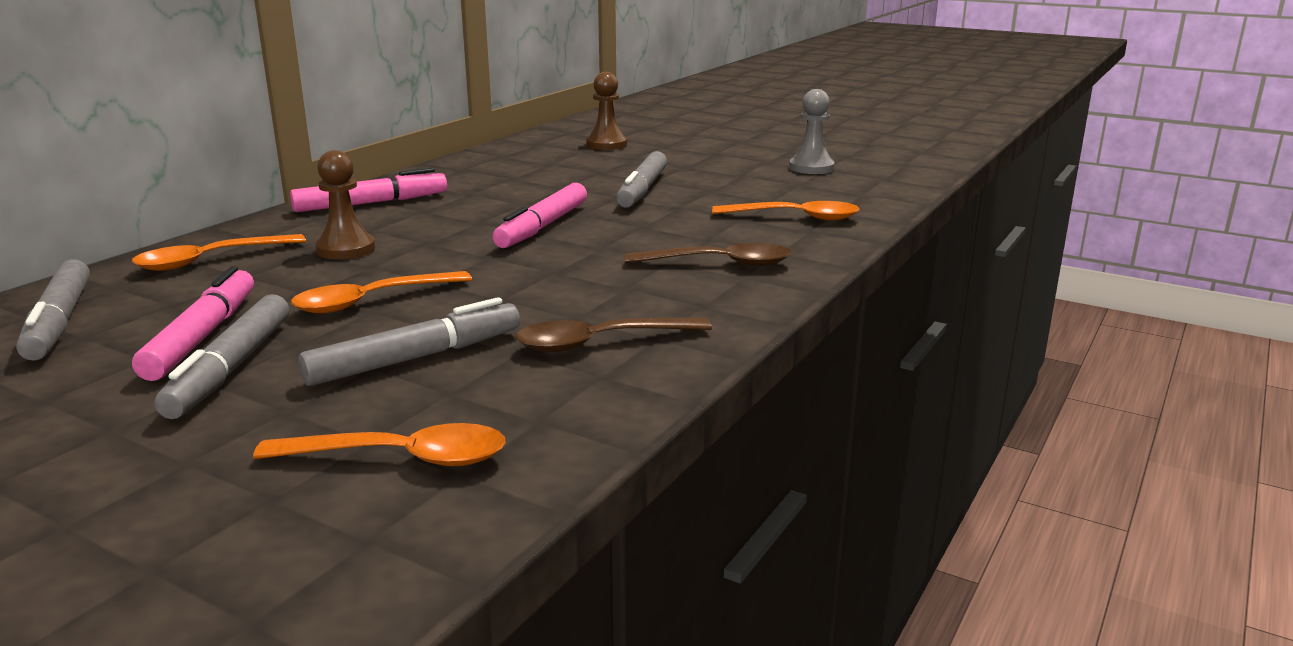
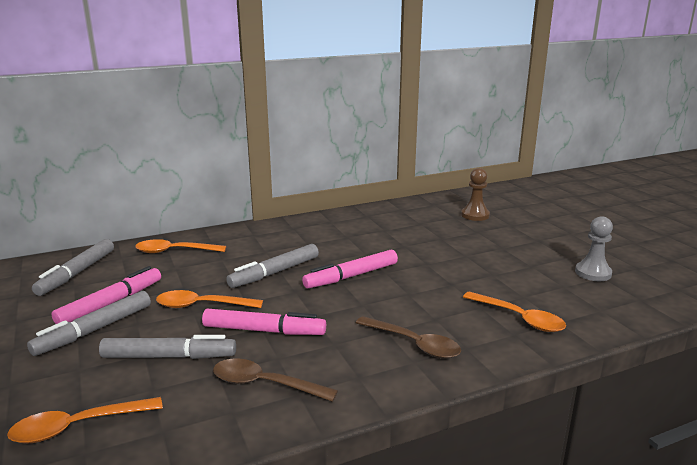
camera: 35 degrees right, 0 degrees up
(346, 249) = (237, 262): brown pawn -> none
(371, 203) = (289, 231): pink marker -> pink marker (264, 331)
(401, 458) = (77, 427): orange spoon -> orange spoon turned 120 degrees clockwise
(642, 190) = (447, 262): grey marker -> grey marker (275, 272)

